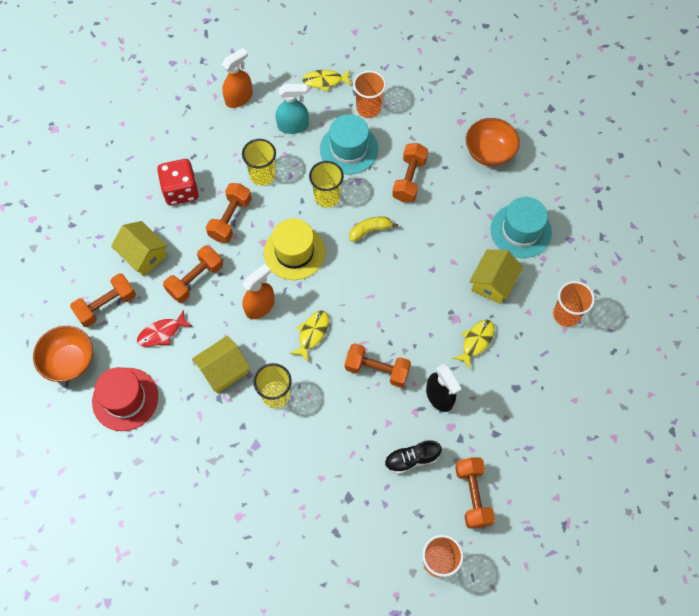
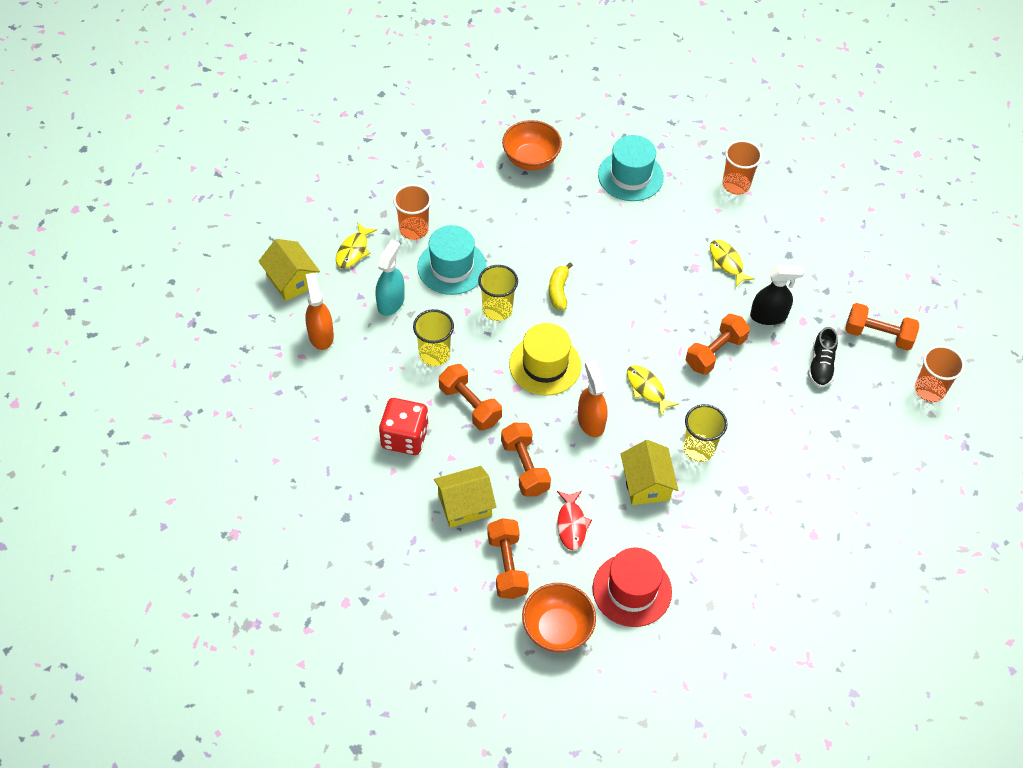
camera: 65 degrees left, 10 degrees down
(409, 179) = (520, 234): orange dumbbell -> none
(493, 283) = (673, 222): yellow house -> yellow house (291, 280)

